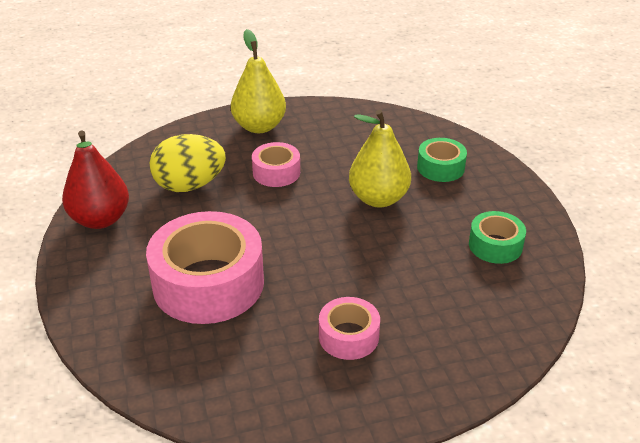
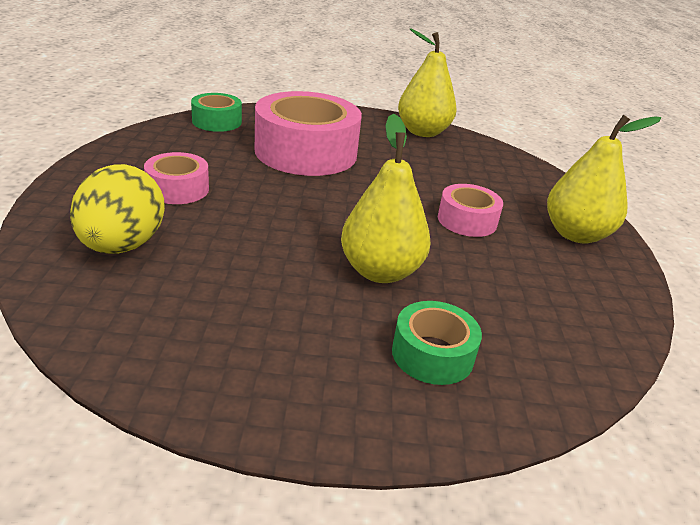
camera: 105 degrees right, 5 degrees down
(100, 219) = (422, 132): red pear -> yellow pear
(189, 185) = (459, 173): yellow egg -> yellow egg (122, 245)
(495, 245) = (217, 331): green tape -> green tape (217, 121)

